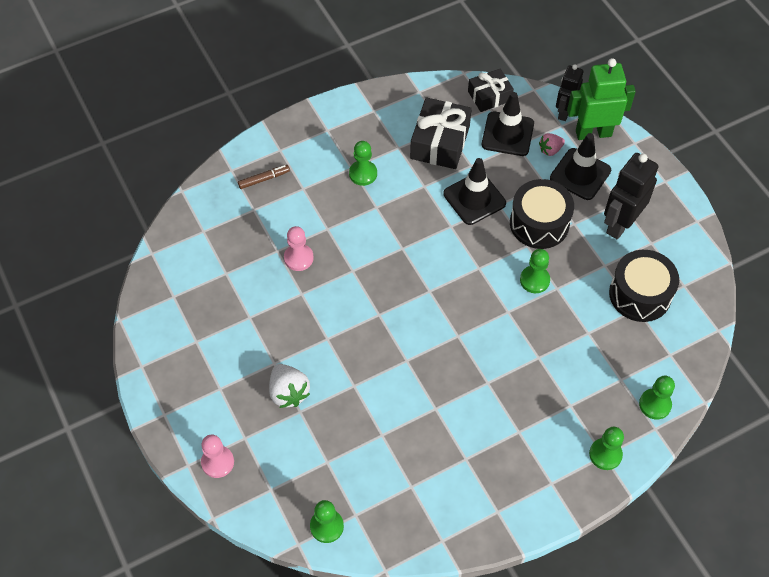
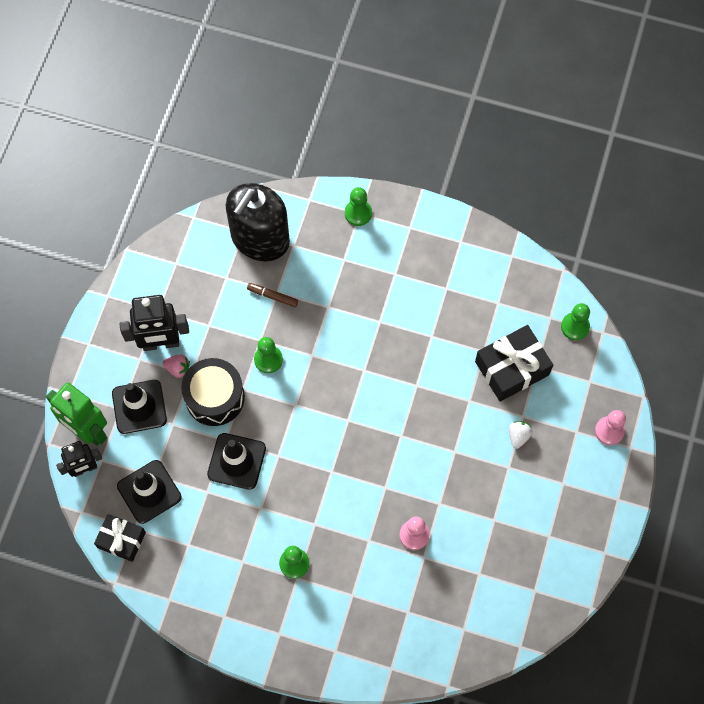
camera: 135 degrees left, 10 degrees up
(264, 179) = (374, 633): brown marker -> brown marker (273, 296)
(288, 392) = (518, 436): white strawberry -> white strawberry, size x0.62
(440, 142) = (207, 535): black gift -> black gift (512, 368)
(550, 150) = (135, 447): pink strawberry -> pink strawberry (178, 369)
(640, 294) = (212, 284): black drum -> none
(651, 360) = (260, 239): none -> black soap dispenser
(655, 404) = (292, 212): green pawn -> none

